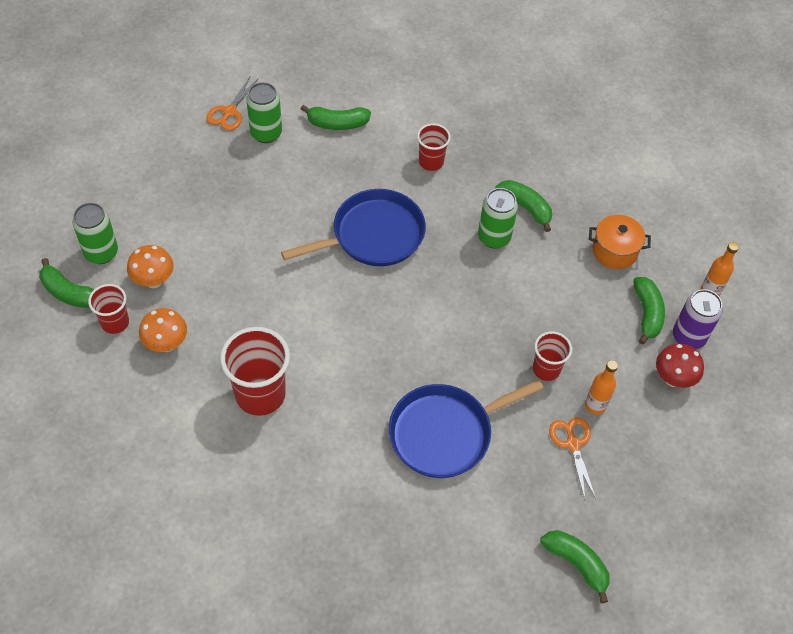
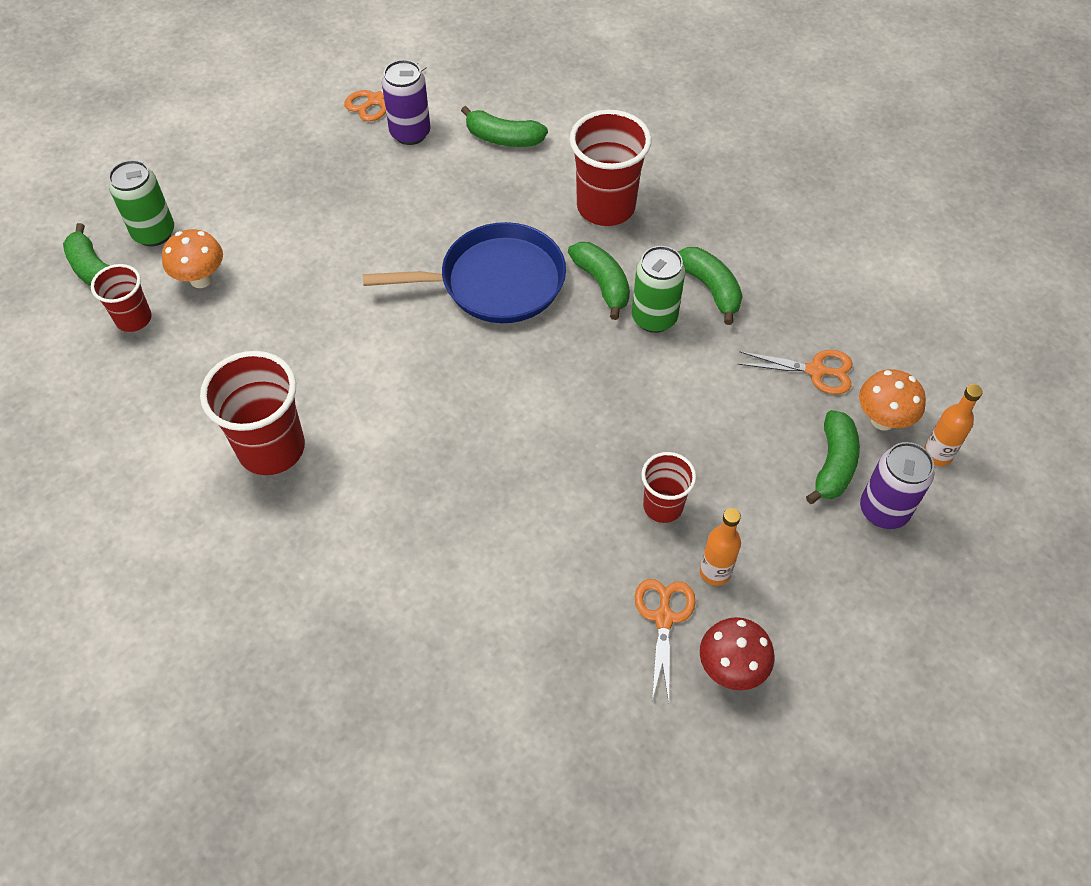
camera: 20 degrees right, 0 degrees up
(166, 344) = (183, 359): orange mushroom -> orange mushroom (882, 420)
(266, 133) = (410, 133): green can -> purple can
(431, 162) = (606, 207): red cup -> red cup, size x1.73
(445, 433) = (492, 558): blue pan -> none
(576, 564) = (608, 789): green banana -> green banana (602, 283)
(614, 251) = (815, 371): orange pot -> orange scissors
(673, 379) = (841, 563): red mushroom -> red mushroom (731, 668)

